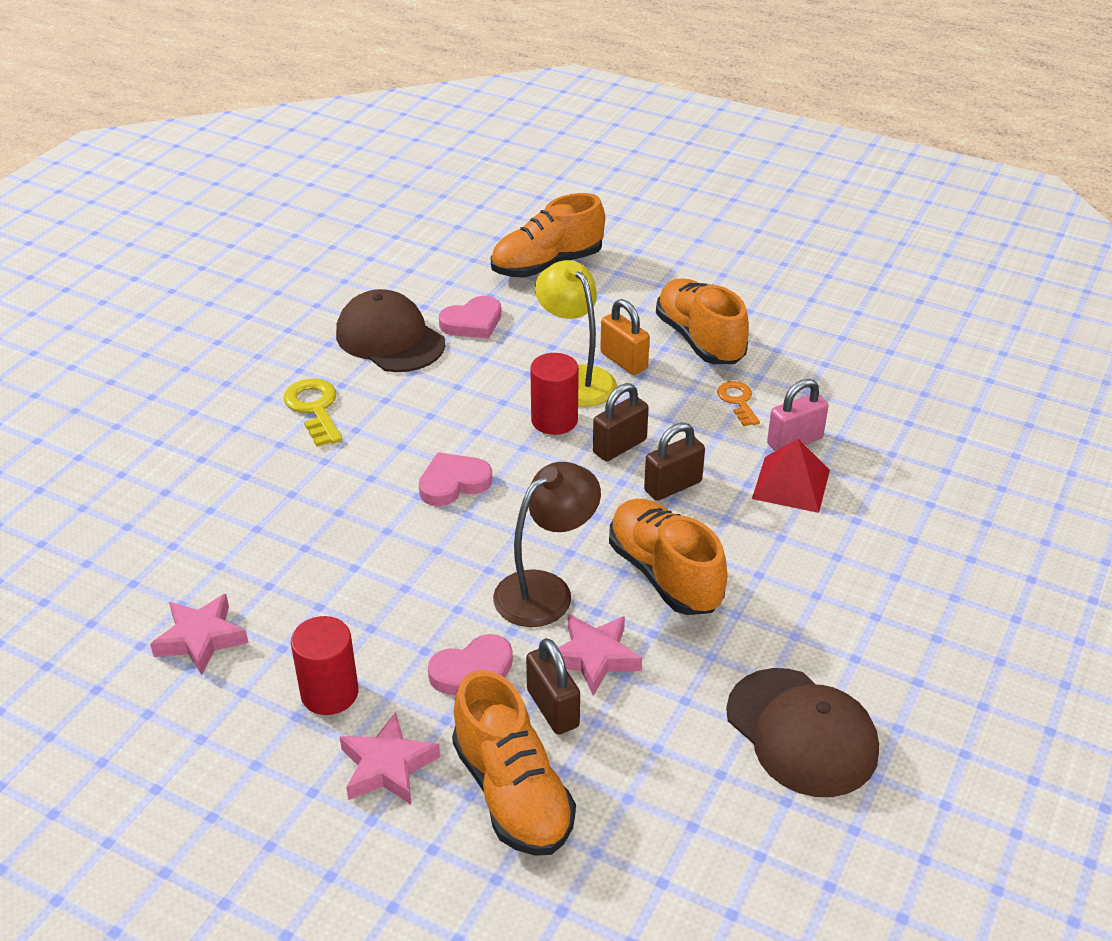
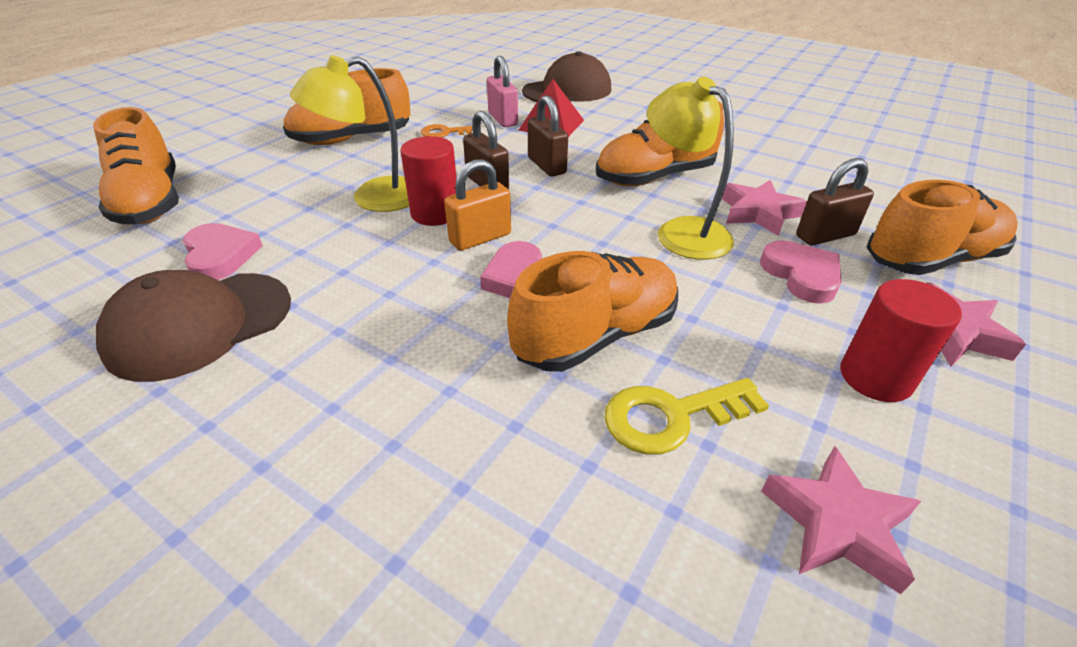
camera: 85 degrees left, 0 degrees up
(314, 408) = (322, 403): yellow key -> yellow key (671, 416)
(380, 529) = (596, 336): none -> orange shoe
(545, 590) = (682, 231): brown lamp -> yellow lamp
(623, 361) = (360, 173): orange padlock -> orange padlock (480, 238)
(801, 732) = (799, 146): brown cap -> brown cap (567, 90)

